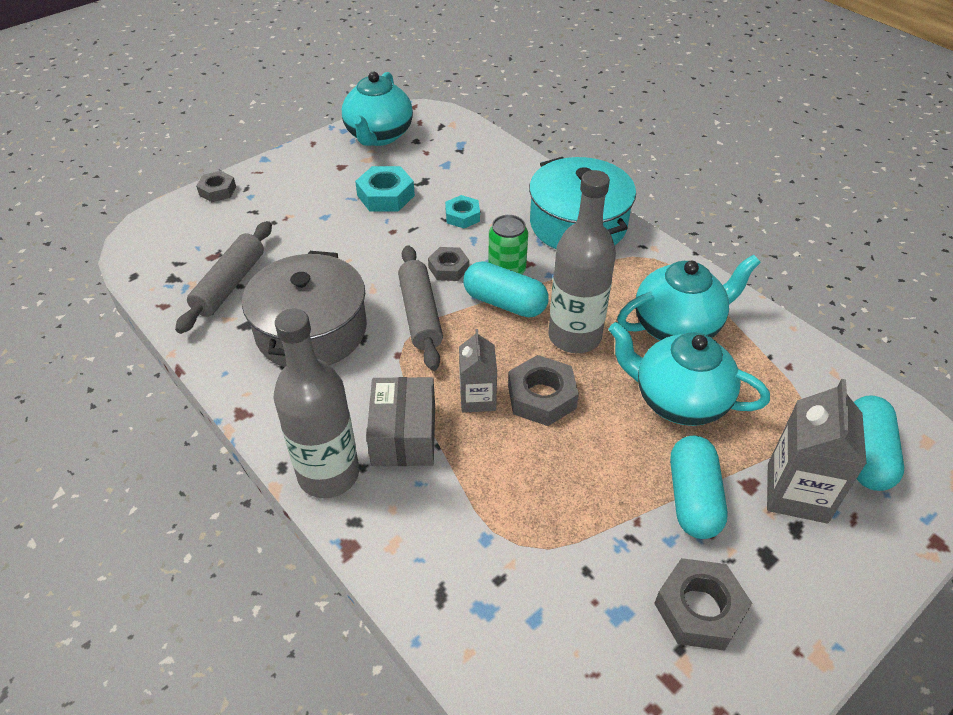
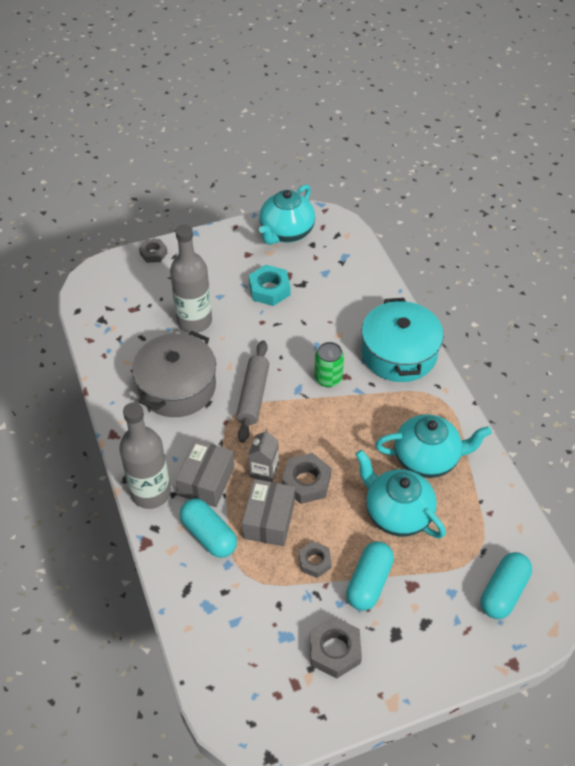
camera: 20 degrees right, 5 degrees up
(229, 284) = (136, 335): grey rolling pin -> none
(448, 268) = (288, 364): grey nut -> grey nut (315, 562)
(462, 216) = (317, 323): turquoise nut -> none
(504, 303) = (314, 404): turquoise capsule -> turquoise capsule (209, 535)
(516, 460) = (269, 520): none -> grey box
(574, 336) = (350, 444): grey bottle -> grey bottle (194, 321)
(797, 493) = (439, 601): grey carton -> none

